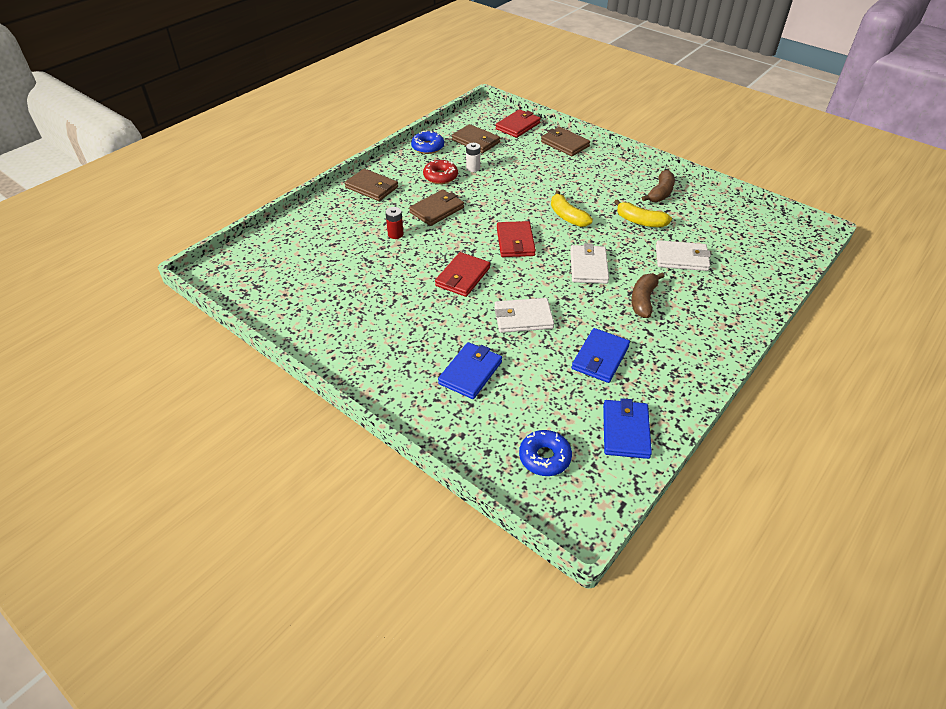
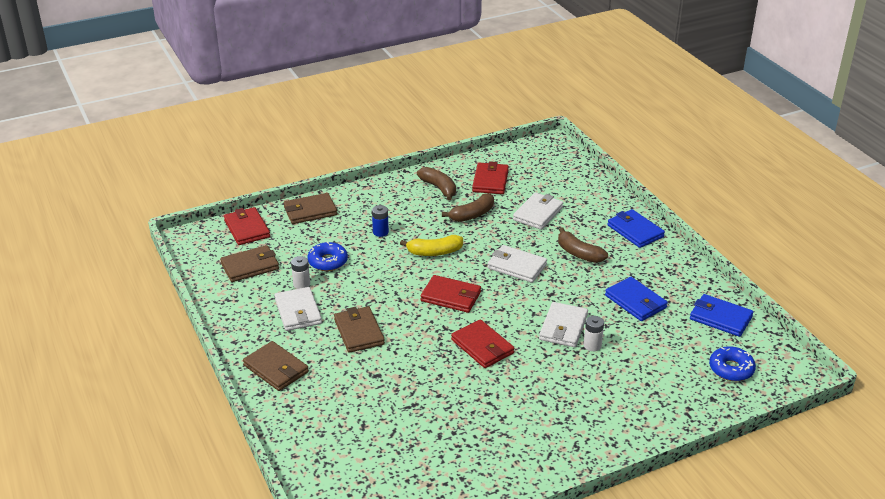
camera: 65 degrees left, 10 degrees down
(372, 187) = (276, 369): brown wallet -> brown wallet turned 75 degrees clockwise
(395, 234) = (380, 373): red battery -> none
(427, 147) = (229, 304): blue donut -> blue donut (328, 261)
(440, 176) = (298, 312): red donut -> white wallet
(470, 372) = (617, 381): blue wallet -> blue wallet (635, 231)
(510, 343) = (592, 345): none -> white battery
(569, 183) = (380, 232): none -> blue battery
(640, 221) = (472, 215): yellow banana -> brown banana
(702, 217) = (490, 181): none -> red wallet

